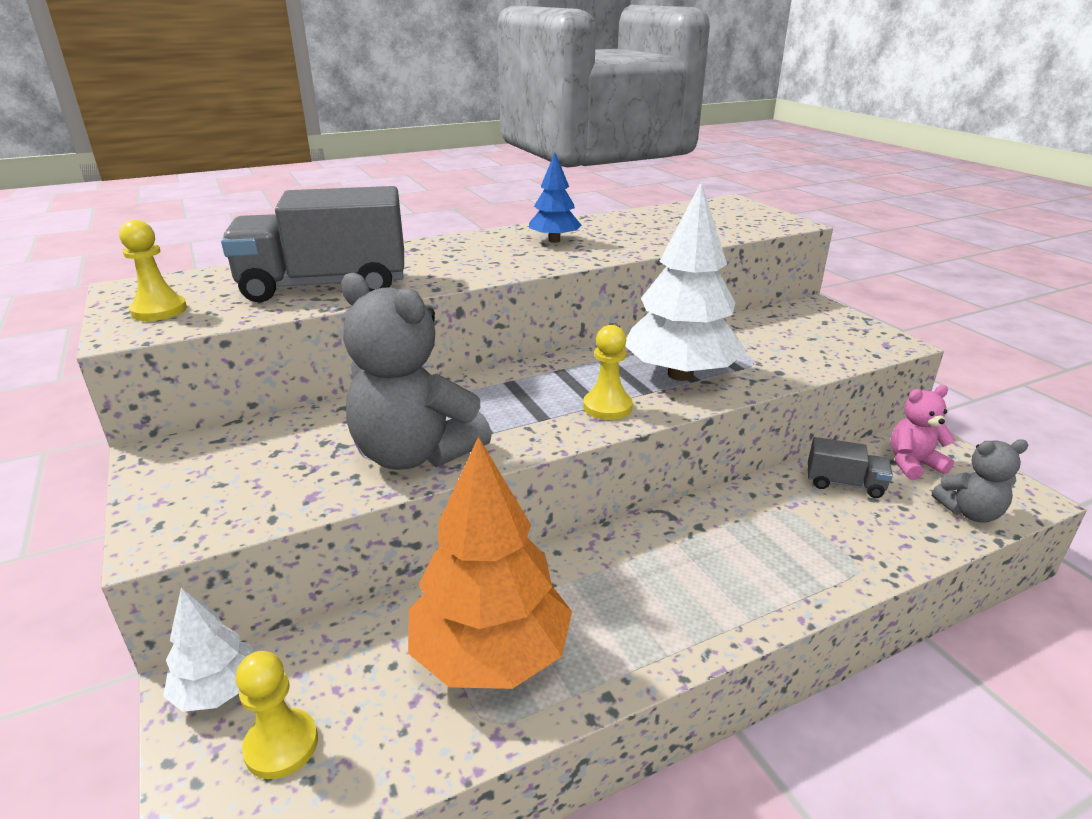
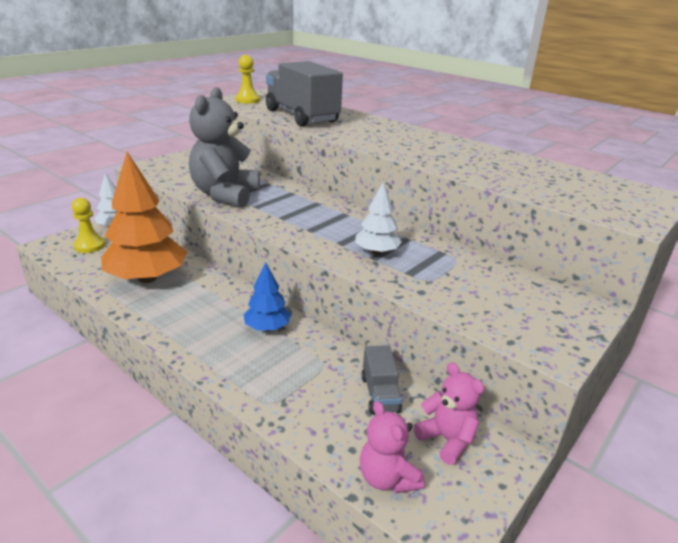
camera: 65 degrees right, 0 degrees up
(554, 240) = (441, 148): blue tree -> blue tree (267, 327)
(607, 407) = (309, 233): yellow pawn -> none
(680, 374) = (376, 252): white tree -> white tree, size x0.52
(970, 512) = (387, 478): grey teddy bear -> pink teddy bear

